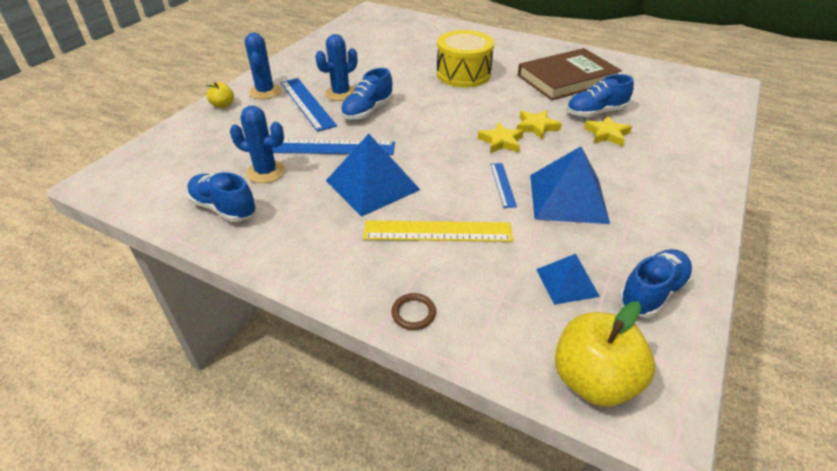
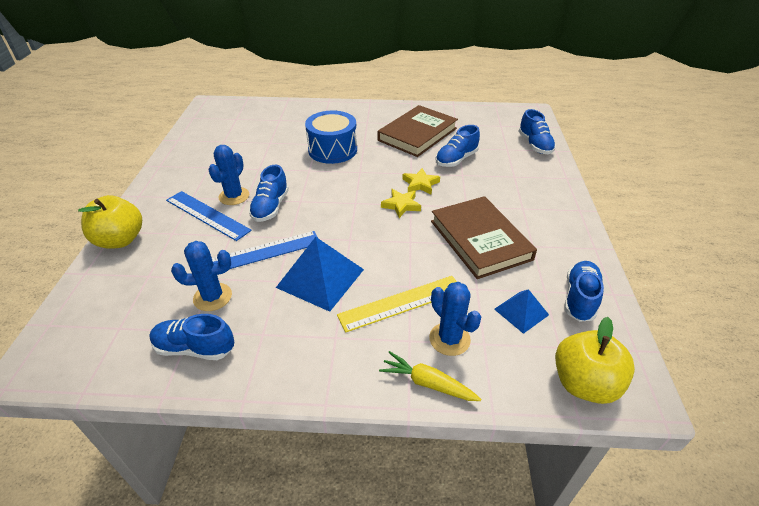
camera: 25 degrees left, 0 degrees up
(223, 105) = (120, 240): yellow apple -> yellow apple, size x2.02
(265, 92) = (156, 214): blue cactus -> blue cactus (449, 339)
(413, 313) = (427, 383): brown ring -> yellow carrot
(463, 74) = (332, 150): yellow drum -> blue drum
(503, 184) = (426, 243): blue ruler -> none
(568, 198) = (480, 240): blue pyramid -> brown book
(606, 134) = (475, 176): yellow star -> none
(708, 119) = (534, 145): none -> blue shoe

